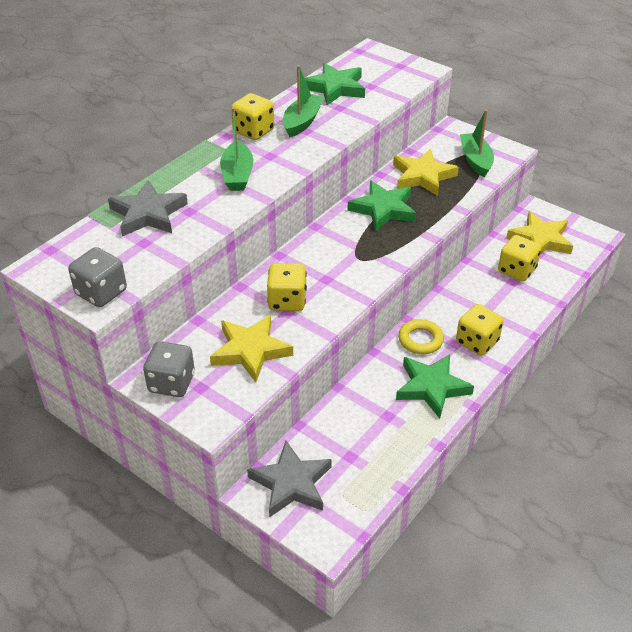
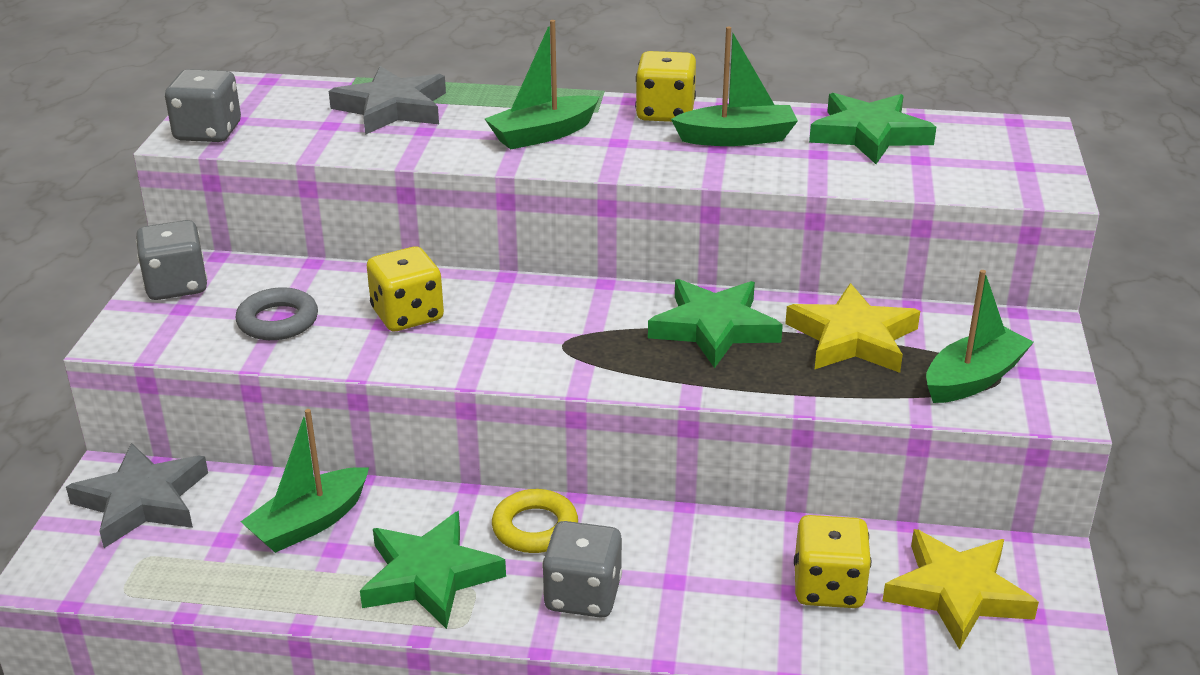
camera: 60 degrees right, 10 degrees down
(250, 351) = (278, 321): yellow star -> grey ring
(360, 418) = (309, 523): none -> green boat
(477, 342) = (583, 595): yellow dice -> grey dice

